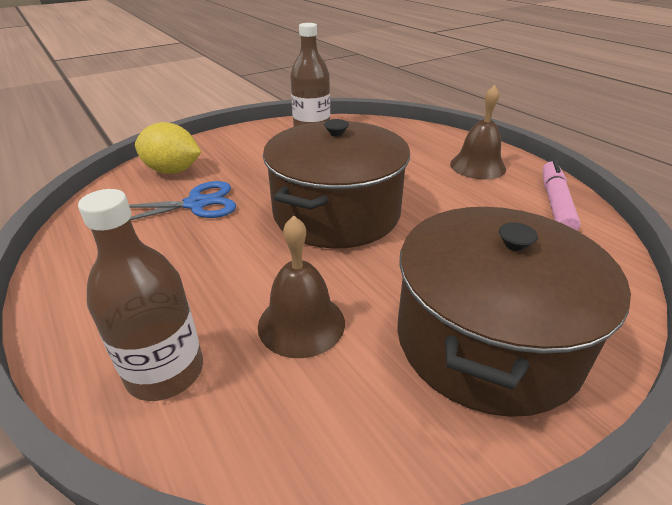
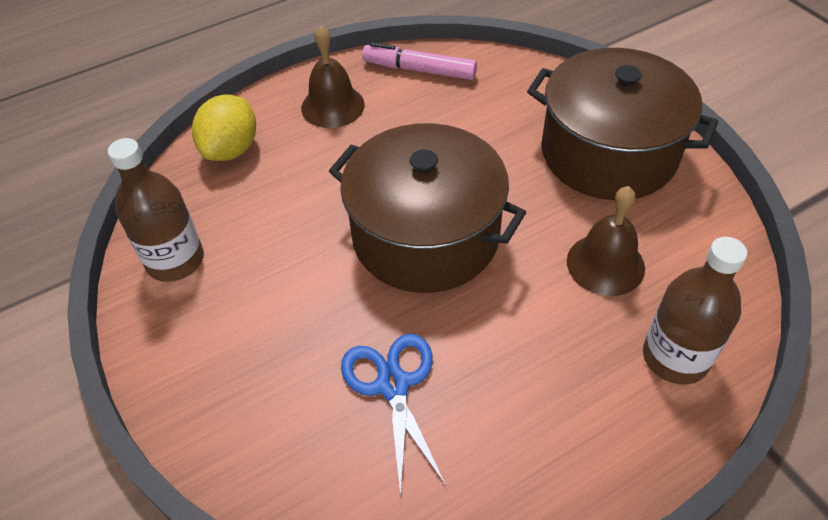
camera: 85 degrees left, 15 degrees up
(173, 171) = (285, 439): yellow lemon -> yellow lemon (231, 149)

